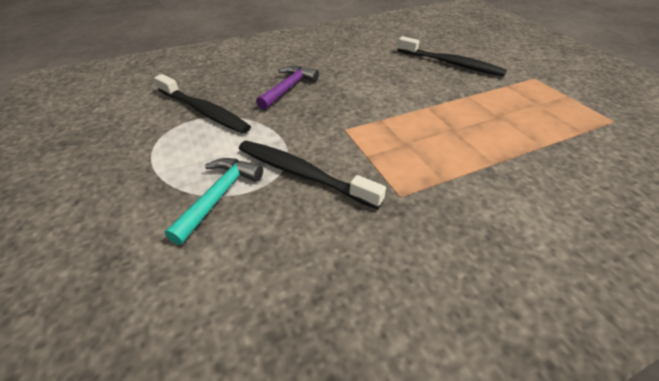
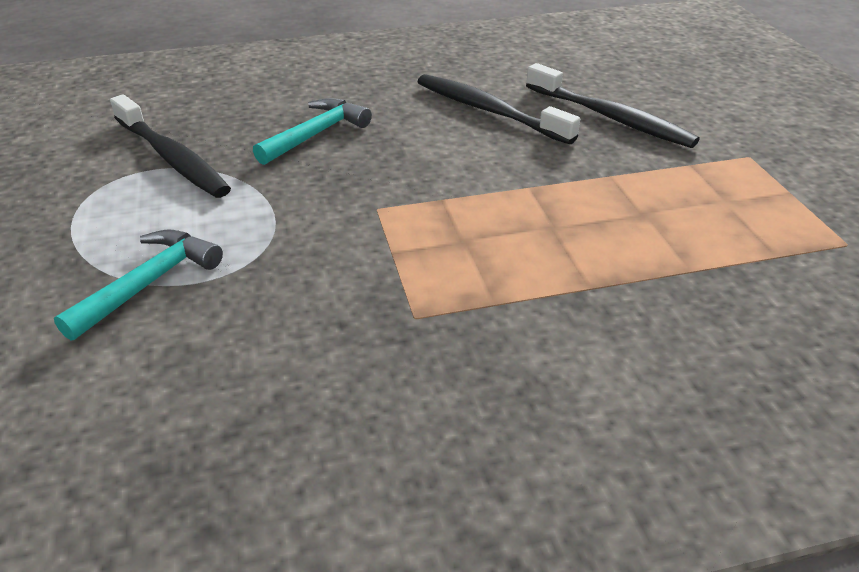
camera: 10 degrees right, 5 degrees down
(288, 88) = (316, 134): purple hammer -> turquoise hammer
(303, 174) = (282, 267): black toothbrush -> black toothbrush (489, 111)

